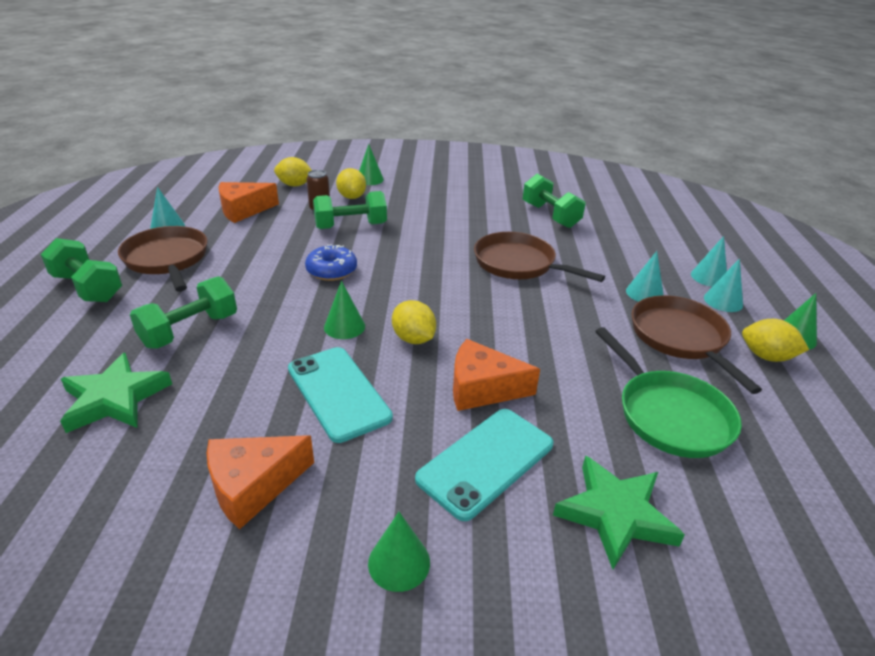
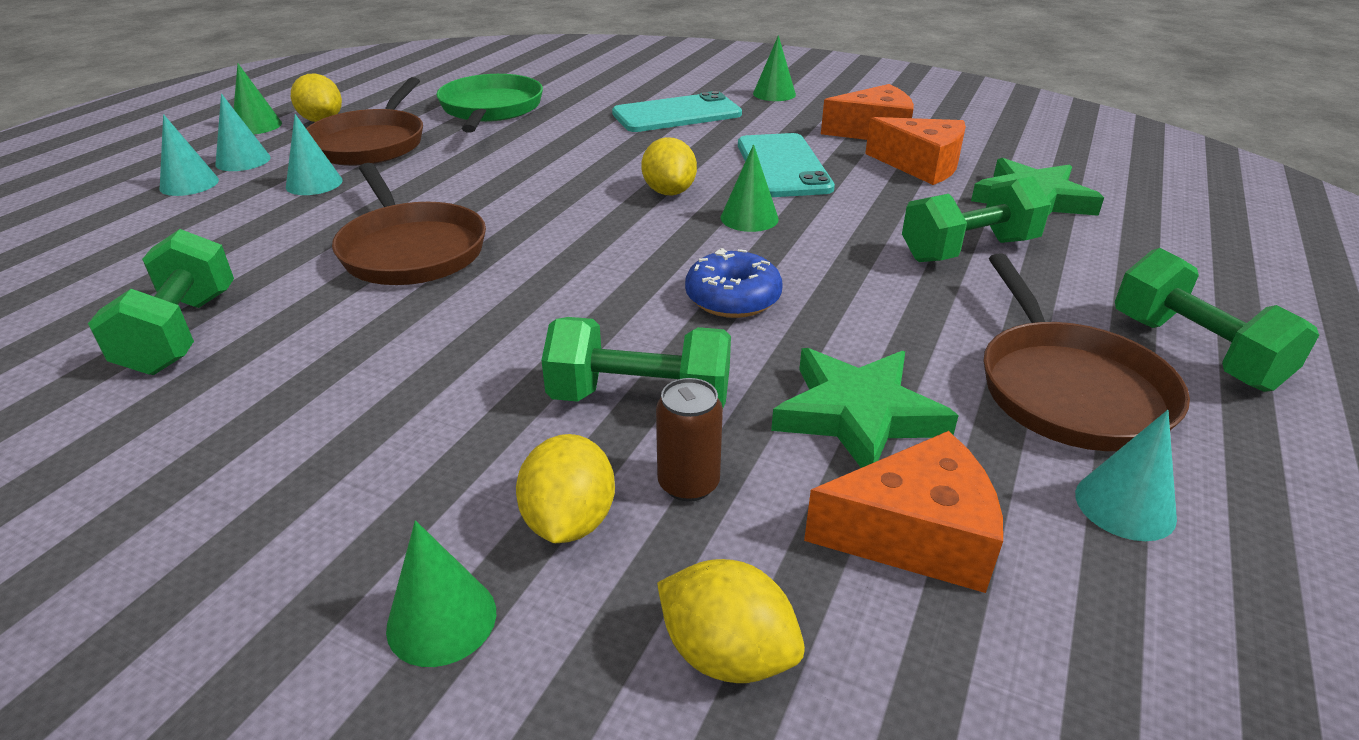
camera: 155 degrees left, 0 degrees up
(482, 388) = (634, 146): orange cheese -> orange cheese (921, 165)
(615, 514) = (611, 86): green star -> green star (858, 415)

